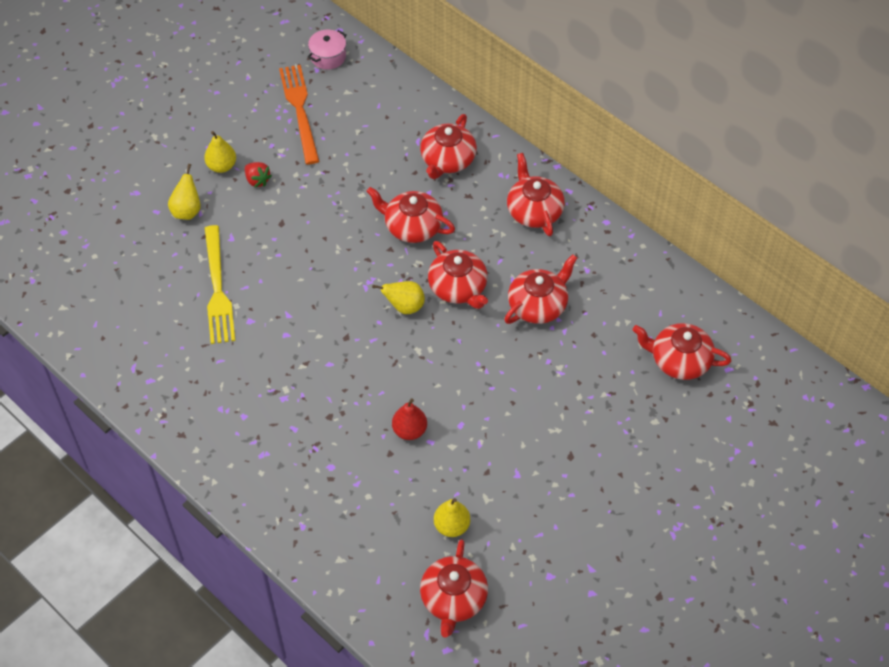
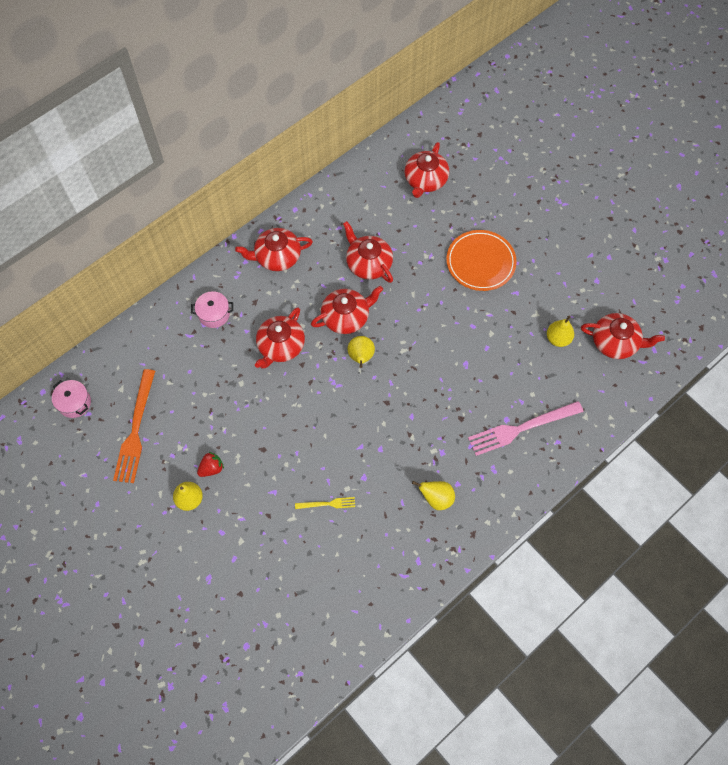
camera: 85 degrees left, 10 degrees up
(187, 211) = (237, 530): yellow pear -> yellow pear (436, 498)
(217, 288) = (327, 504): yellow fork -> yellow fork, size x0.49
(300, 111) = (135, 429): orange fork -> orange fork turned 75 degrees counterclockwise
(319, 484) = (522, 428): none -> pink fork
(409, 430) = (476, 361): red pear -> none
(447, 160) = (214, 314): red teapot -> pink pot
(558, 430) = (480, 262): none -> orange plate

